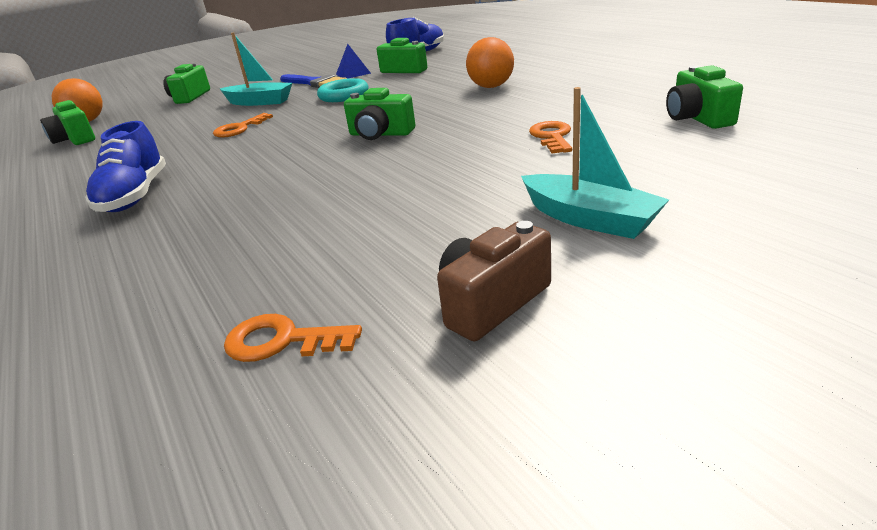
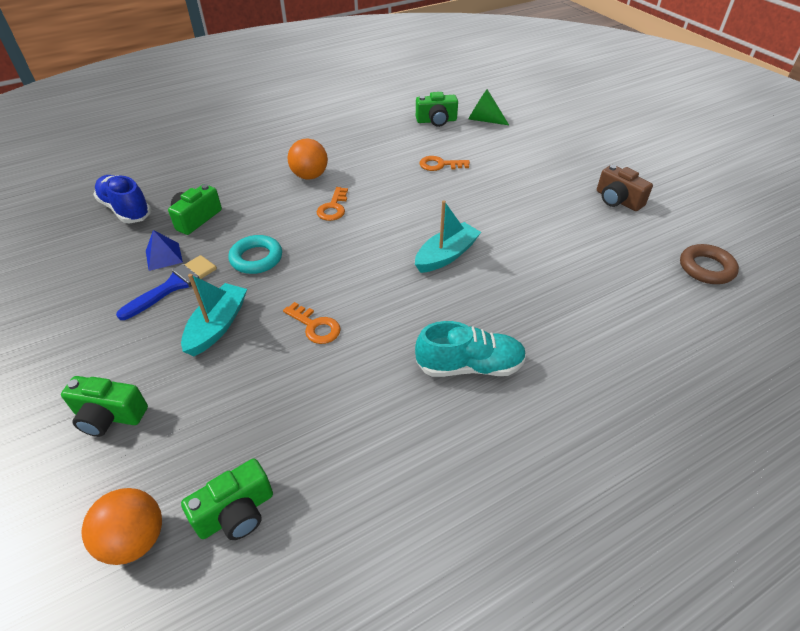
camera: 90 degrees left, 15 degrees up
(135, 196) = (469, 366): blue shoe -> turquoise shoe
(205, 433) = (706, 268): none -> brown ring
(281, 341) = (650, 255): orange key -> orange key (333, 208)
(380, 134) = (392, 232): green camera -> none
(589, 219) = (549, 169): turquoise boat -> turquoise boat (446, 255)
(745, 148) = (484, 120): none -> green cone

